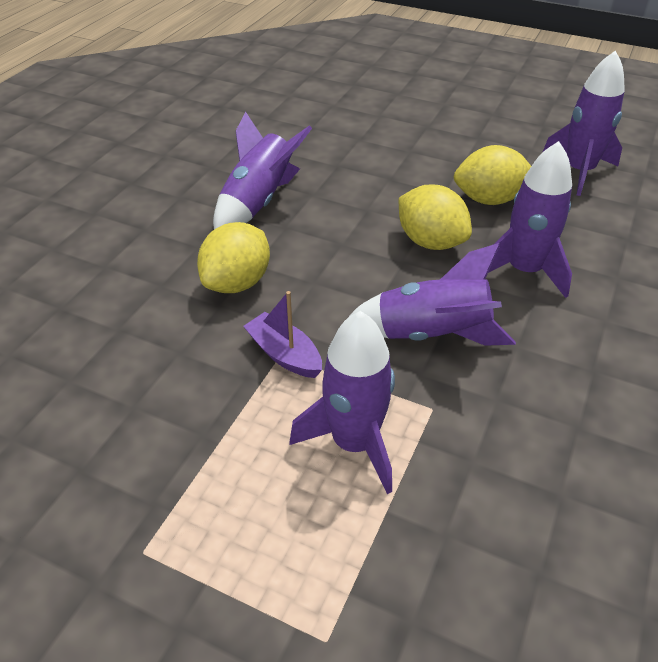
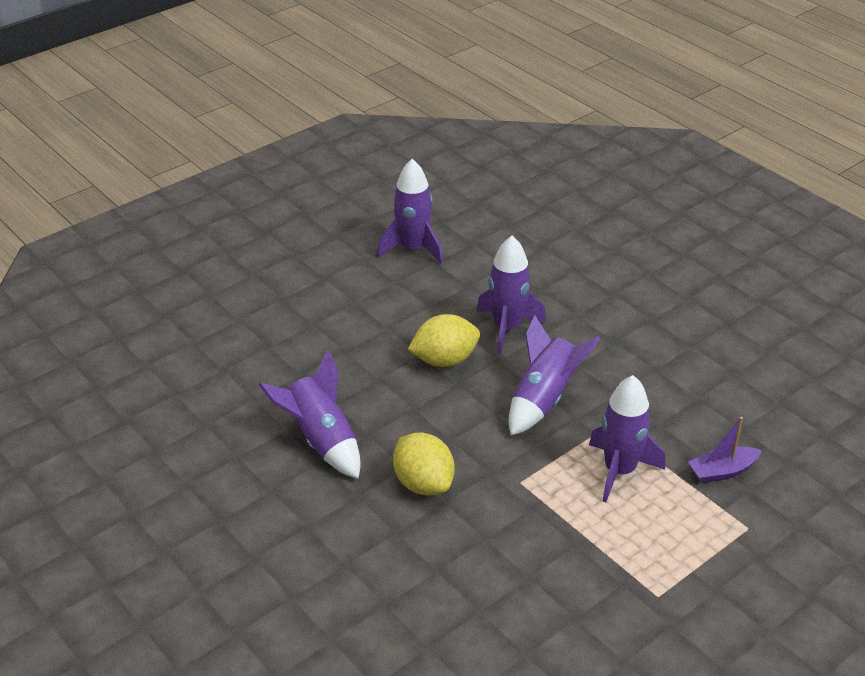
camera: 65 degrees left, 5 degrees down
(284, 354) = (521, 480): purple boat -> purple boat (722, 471)
(489, 199) = (414, 309): yellow lemon -> none

